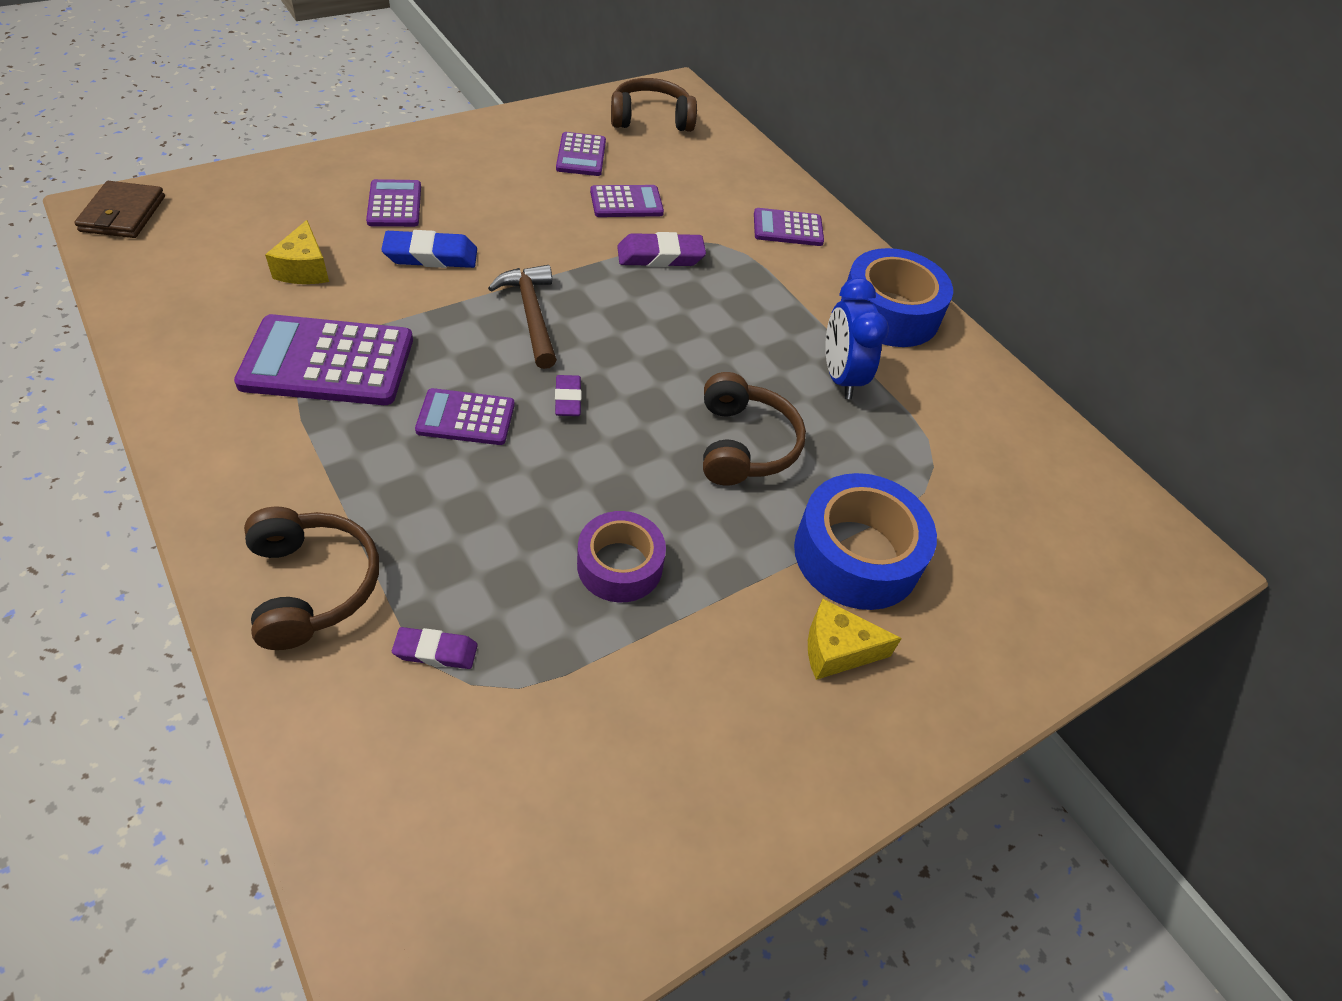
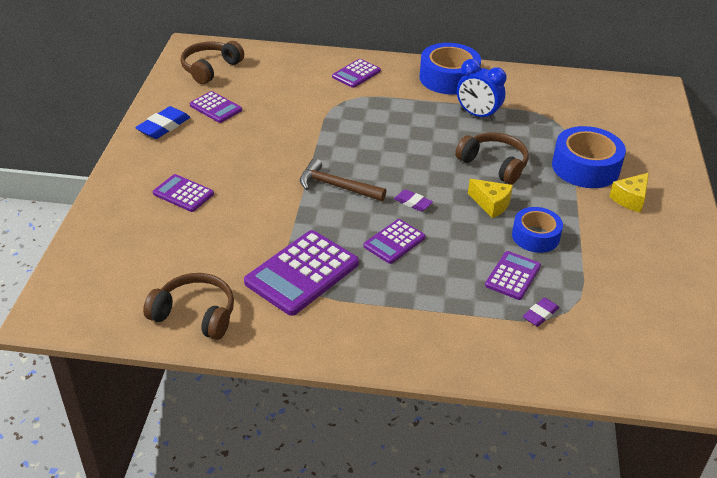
camera: 45 degrees left, 10 degrees down
(123, 214) = (62, 308): brown wallet -> none
(304, 269) = (208, 251): yellow cheese -> yellow cheese (491, 204)
(312, 585) = (466, 339): brown headphones -> brown headphones (195, 314)
(431, 256) = (248, 200): blue eraser -> blue eraser (164, 126)
(620, 565) = (535, 236): purple tape -> blue tape
(626, 202) = (277, 113): purple calculator -> purple calculator (513, 276)
(660, 256) = (334, 123): purple eraser -> none

